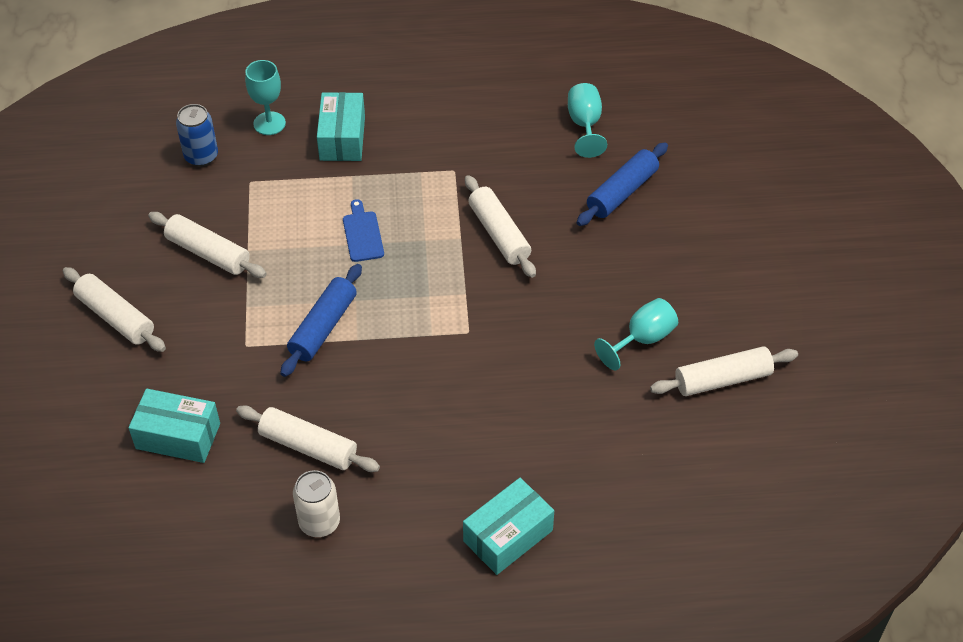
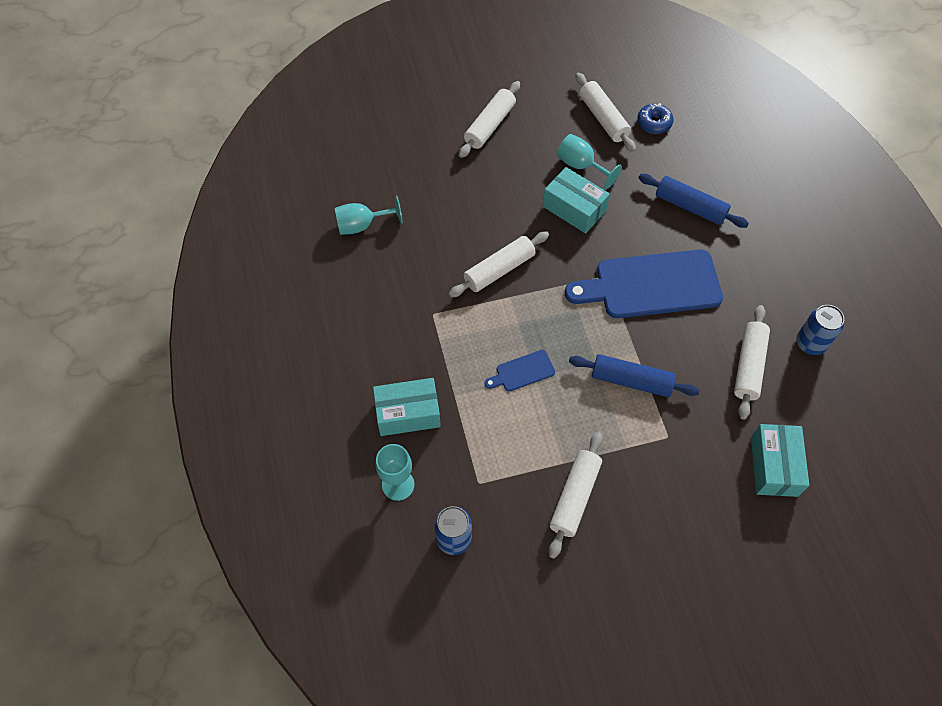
camera: 100 degrees left, 10 degrees up
(116, 317) = (670, 558): white rolling pin -> white rolling pin (490, 125)
(319, 522) = (810, 343): white can -> blue can
(445, 374) = (651, 285): none -> blue cutting board
(508, 536) = (774, 225): turquoise box -> turquoise box (574, 209)
(622, 192) = (436, 192): blue rolling pin -> blue rolling pin (690, 207)
(708, 437) = (654, 123): none -> blue donut

